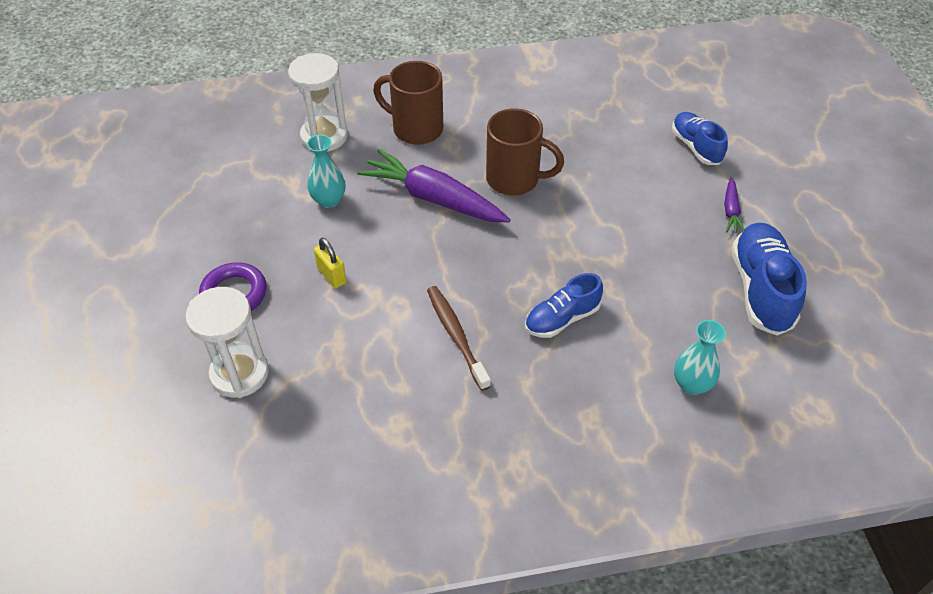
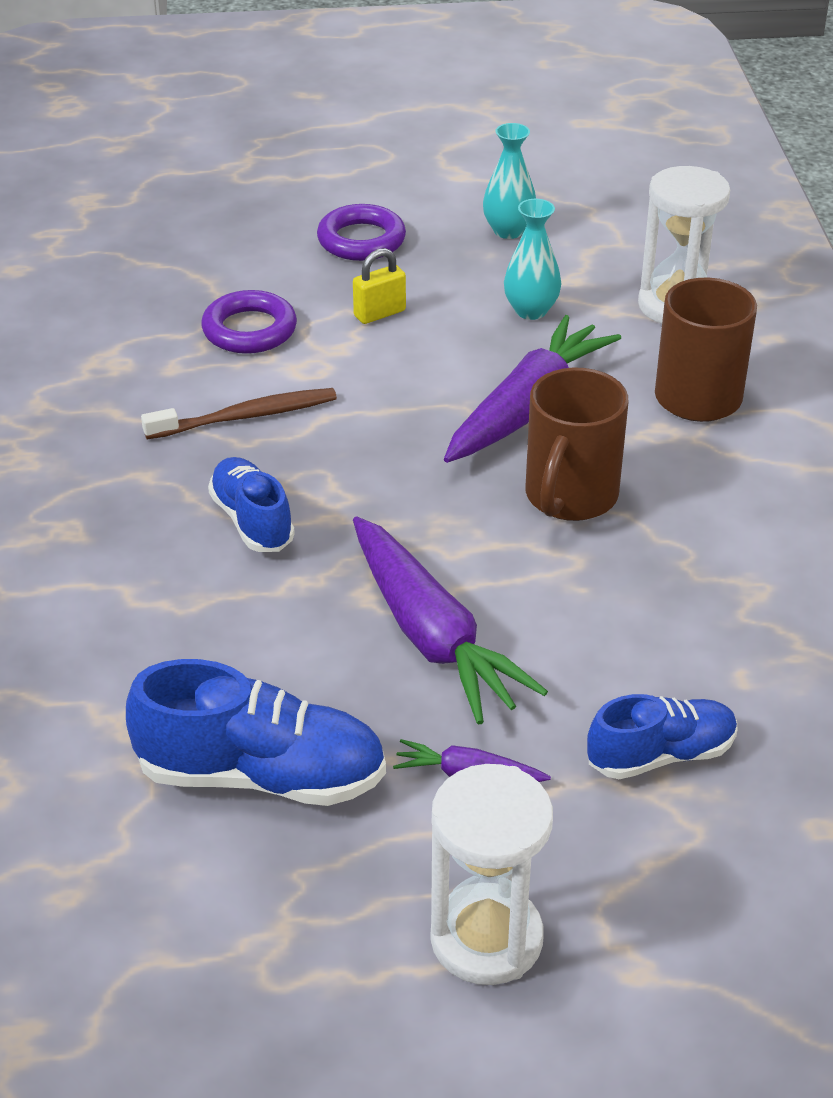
camera: 95 degrees right, 10 degrees down
(239, 373) = (231, 248): white hourglass -> white hourglass (486, 939)
(352, 347) = (249, 330): none -> purple ring
(640, 230) = (431, 636): none -> purple carrot
(691, 384) = (88, 645): turquoise vase -> turquoise vase (508, 231)

